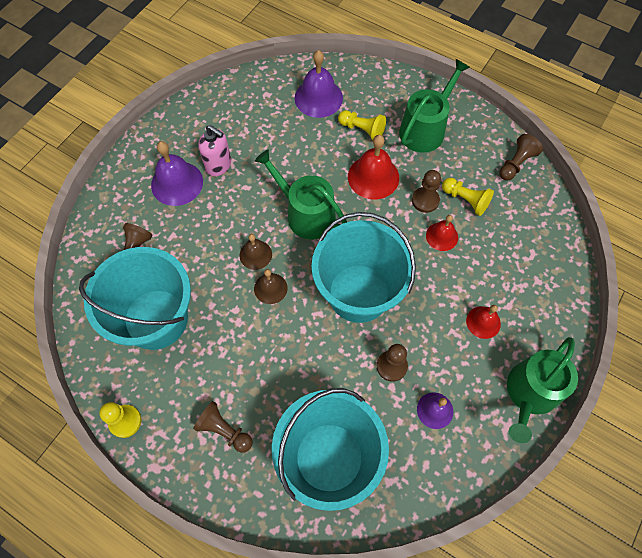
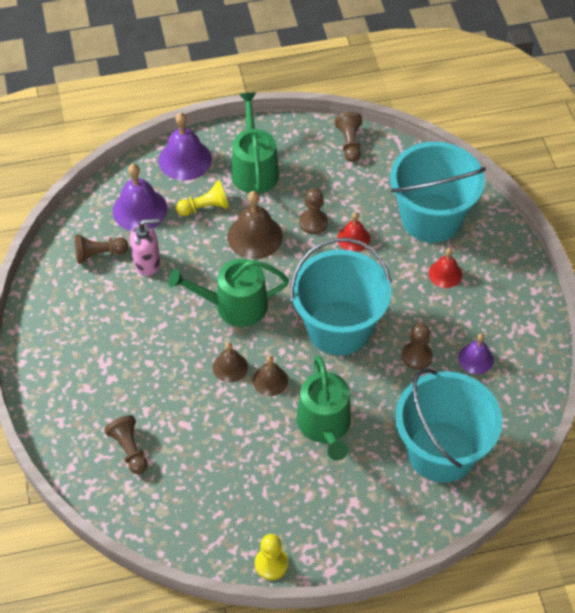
camera: 45 degrees left, 10 degrees down
(156, 319) = (207, 478): turquoise bucket -> turquoise bucket (431, 218)
(177, 183) = (99, 369): purple bell -> purple bell (185, 159)
(218, 165) = (118, 327): pink soap dispenser -> pink soap dispenser (147, 263)
(224, 430) = (350, 502): brown pawn -> brown pawn (99, 254)
(373, 177) = (255, 236): red bell -> brown bell
(465, 200) = (342, 198): yellow pawn -> none
(530, 393) = (523, 294): green watering can -> green watering can (325, 425)

